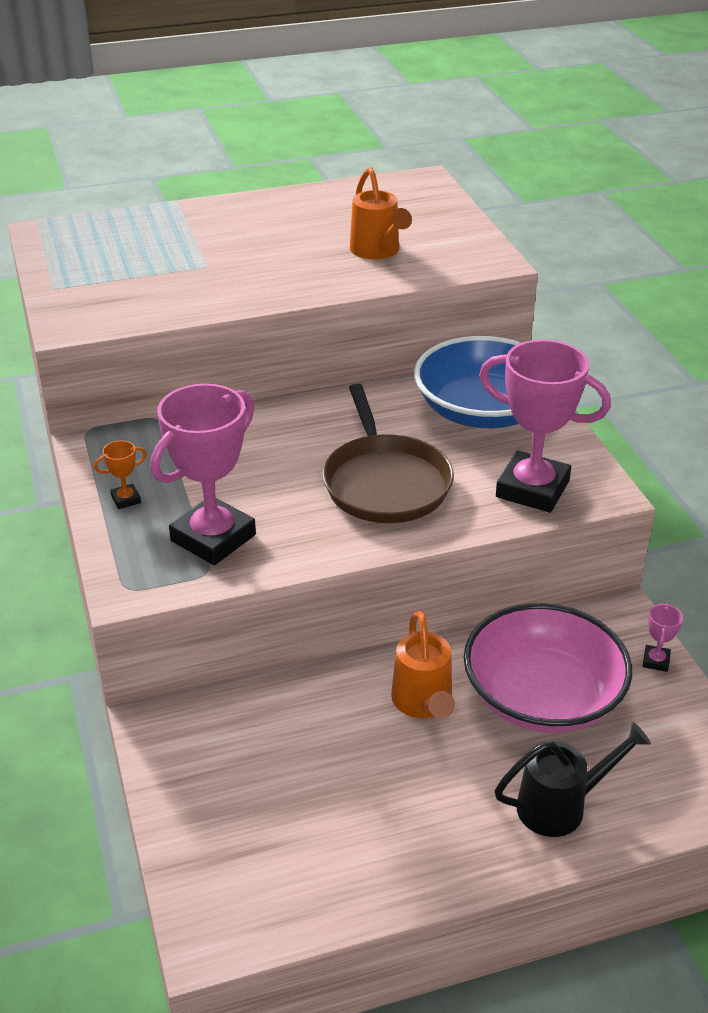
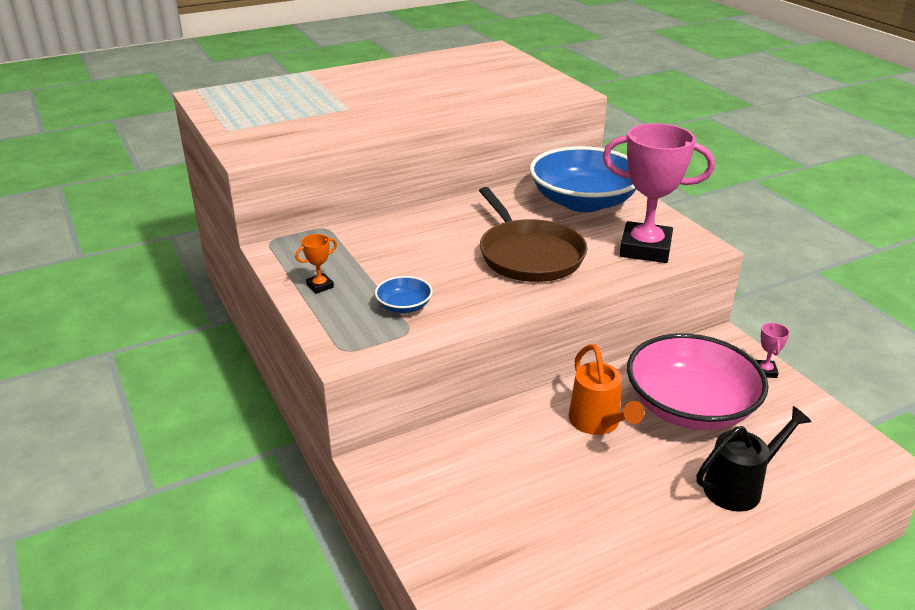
camera: 10 degrees left, 5 degrees down
(213, 538) = (404, 306): pink trophy -> blue bowl
(377, 251) = (479, 91): orange watering can -> none

